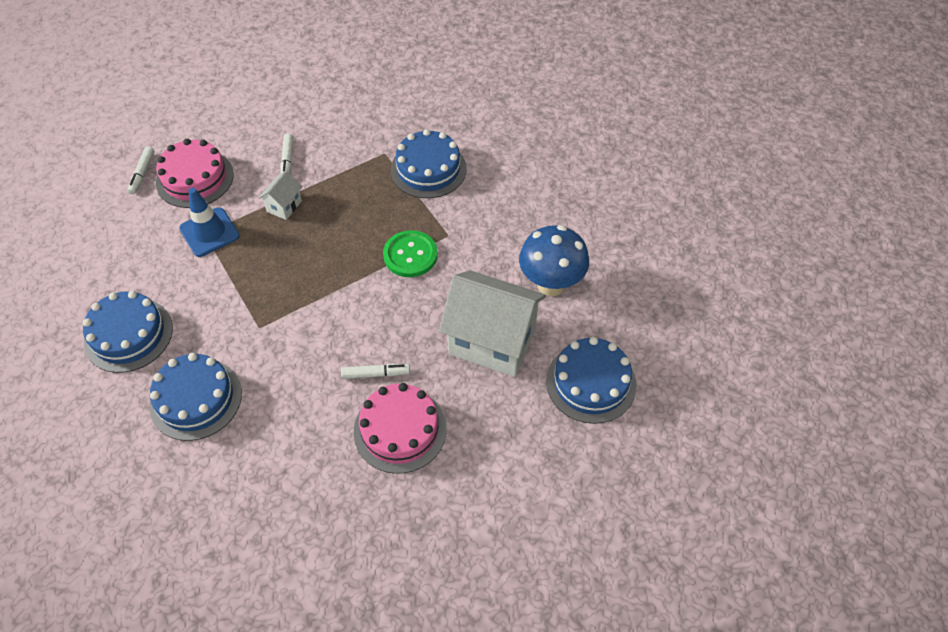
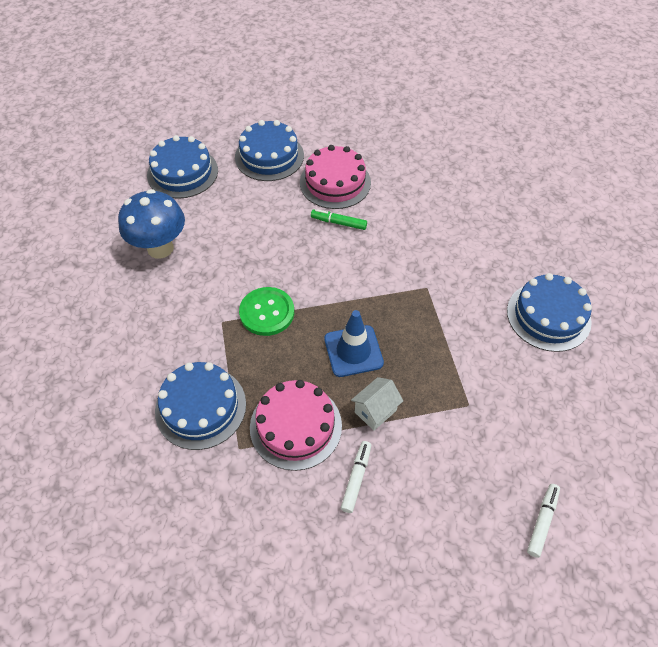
camera: 160 degrees left, 0 degrees up
(195, 178) = (474, 489): pink cake -> pink cake (295, 426)
(196, 399) = (488, 245): blue cake -> blue cake (269, 156)
(209, 232) = (463, 404): blue traffic cone -> blue traffic cone (353, 351)
(376, 374) = (338, 223): white marker -> green marker
(492, 342) = (236, 219): white house -> none

